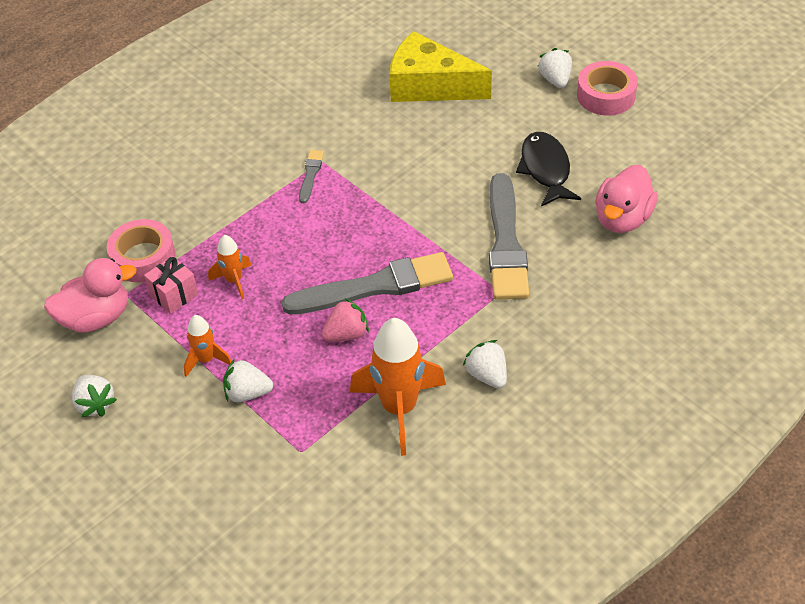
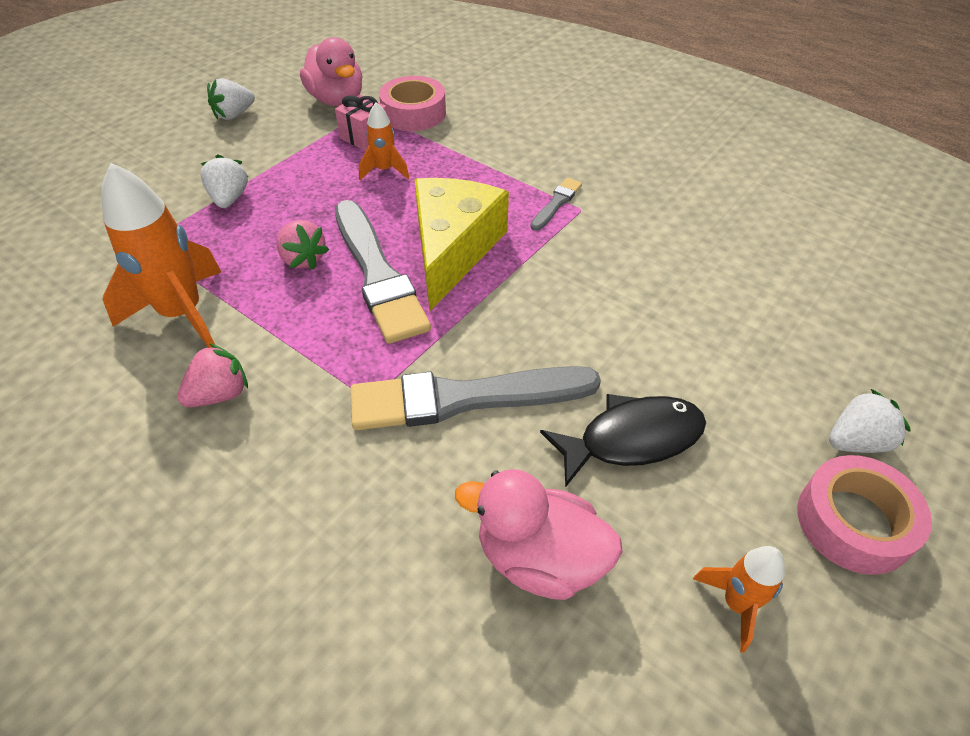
camera: 80 degrees right, 0 degrees up
(206, 360) = (277, 167): orange rocket -> orange rocket (736, 604)
(310, 175) = (556, 203): grey brush -> grey brush turned 60 degrees counterclockwise
(429, 85) = (765, 290): yellow cheese -> yellow cheese (453, 249)
(487, 375) = (220, 394): white strawberry -> pink strawberry

